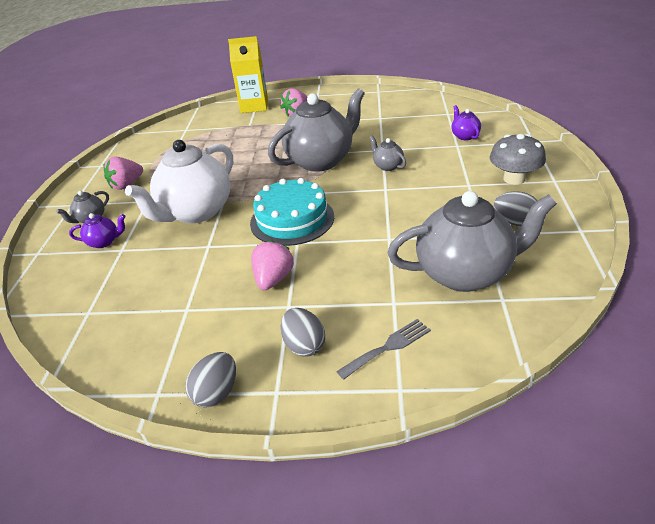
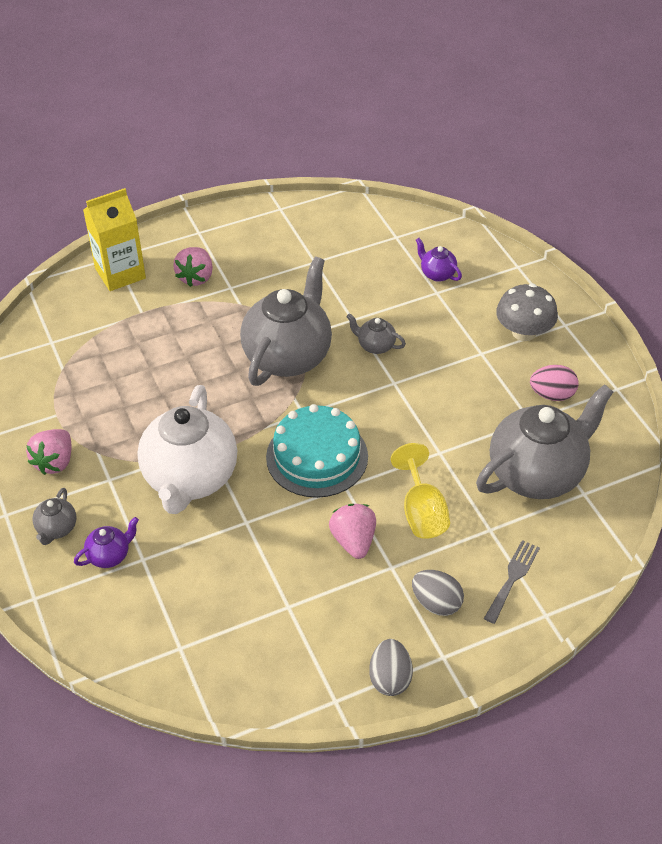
camera: 30 degrees left, 10 degrees up
(343, 274) = (421, 512): none -> yellow goblet
(514, 222) = (552, 395): grey egg -> pink egg

